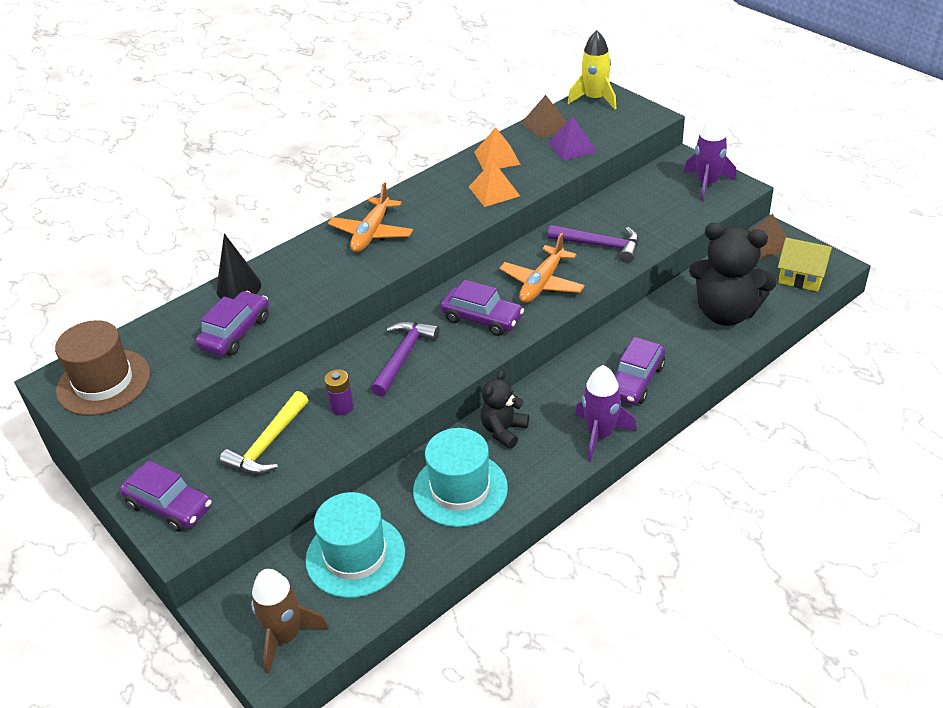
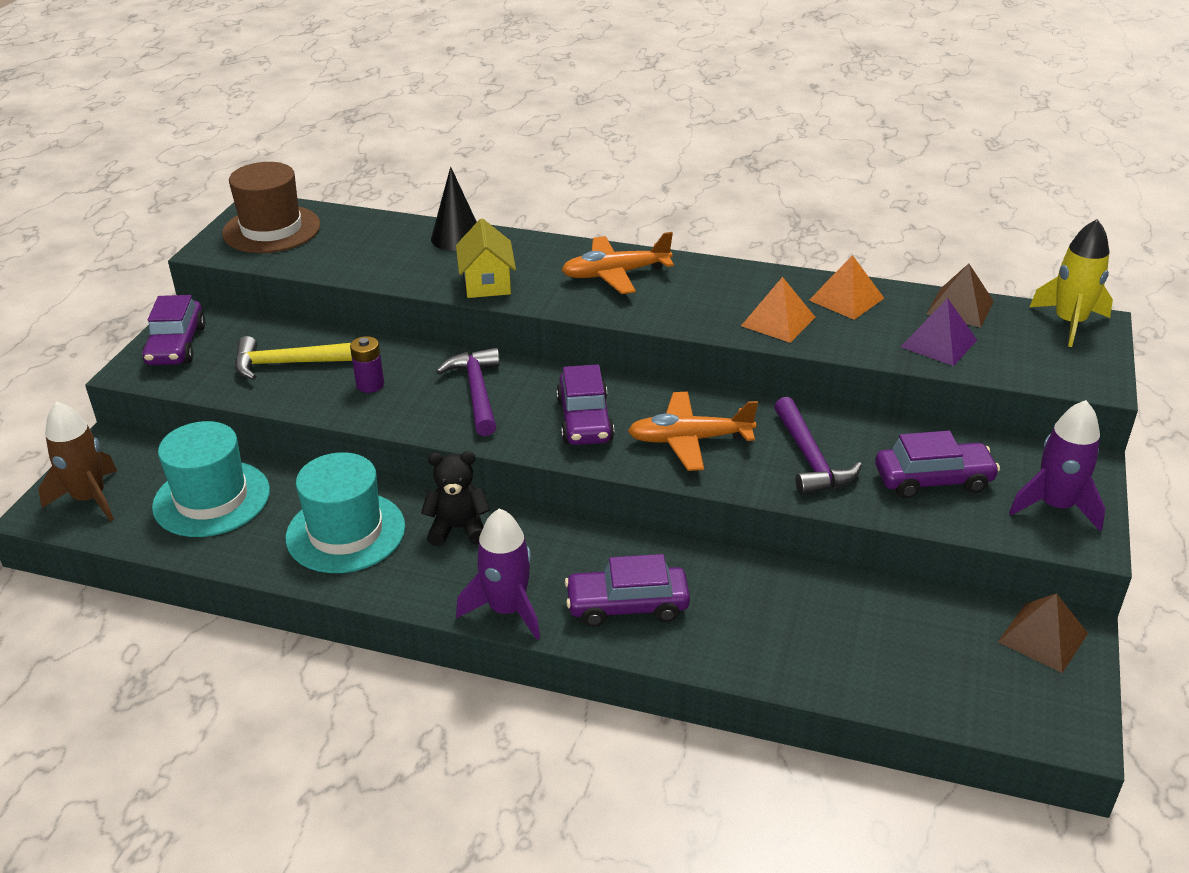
camera: 55 degrees right, 5 degrees down
(235, 333) = (389, 263): purple car -> purple car (933, 480)
(403, 356) = (477, 392): purple hammer -> purple hammer turned 90 degrees counterclockwise
(726, 313) = (839, 645): black teddy bear -> none
(801, 277) = (1001, 702): yellow house -> yellow house (487, 283)

